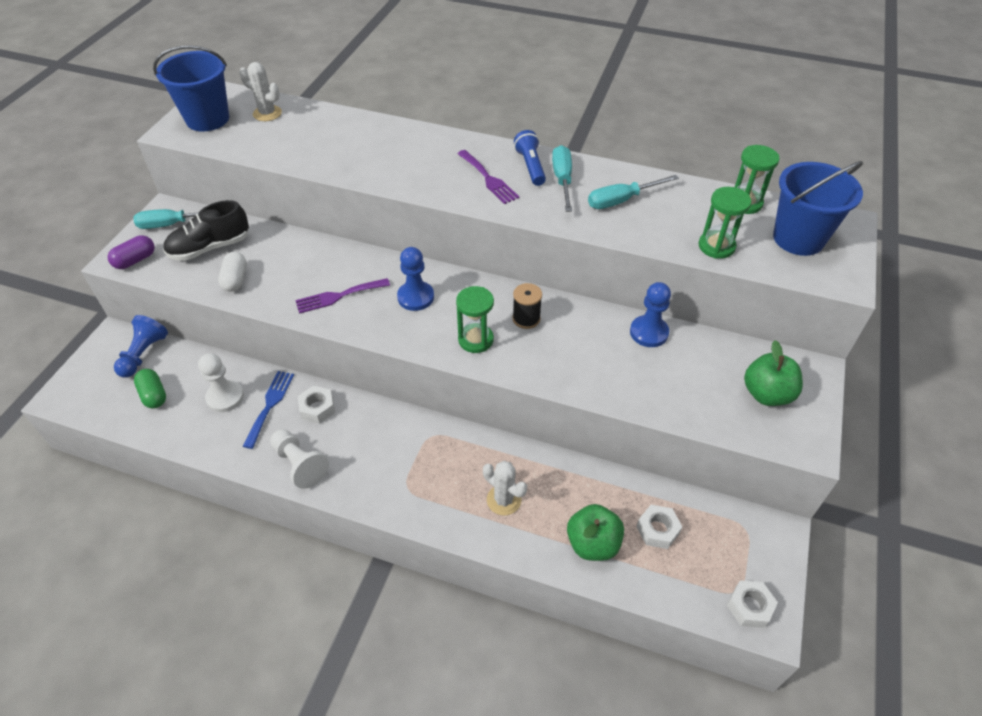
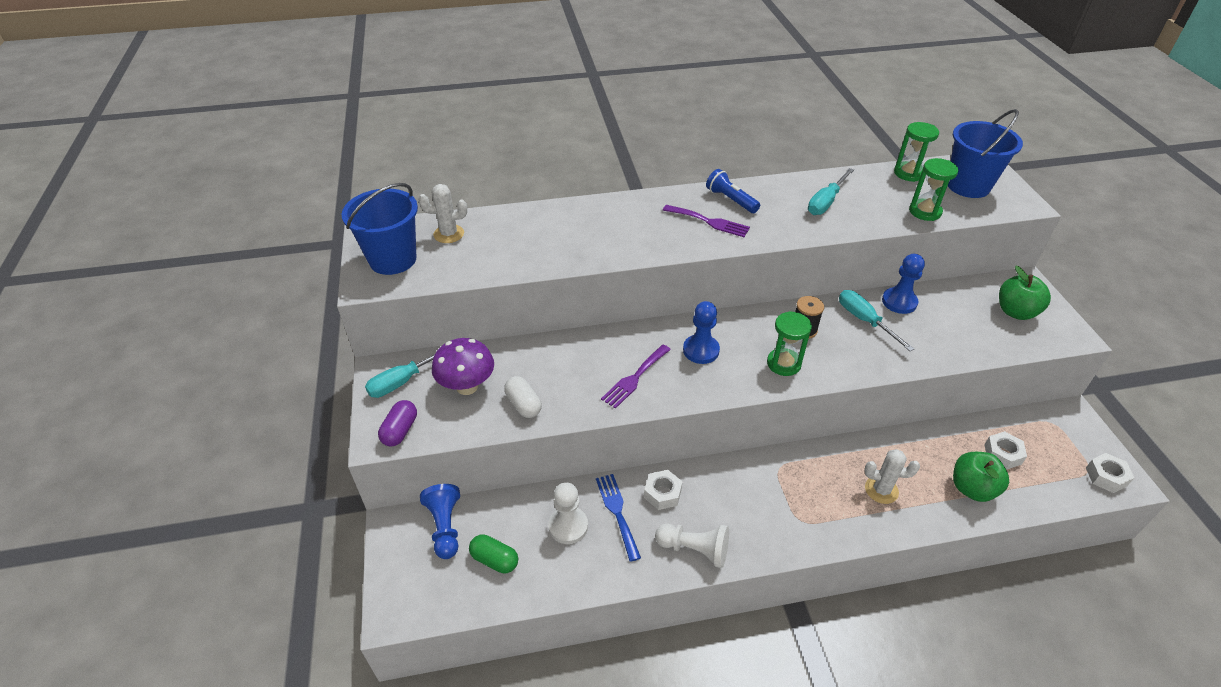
camera: 30 degrees left, 5 degrees down
(210, 248) = (467, 386): black shoe -> purple mushroom
(562, 180) = (766, 202): turquoise screwdriver -> turquoise screwdriver (864, 321)

